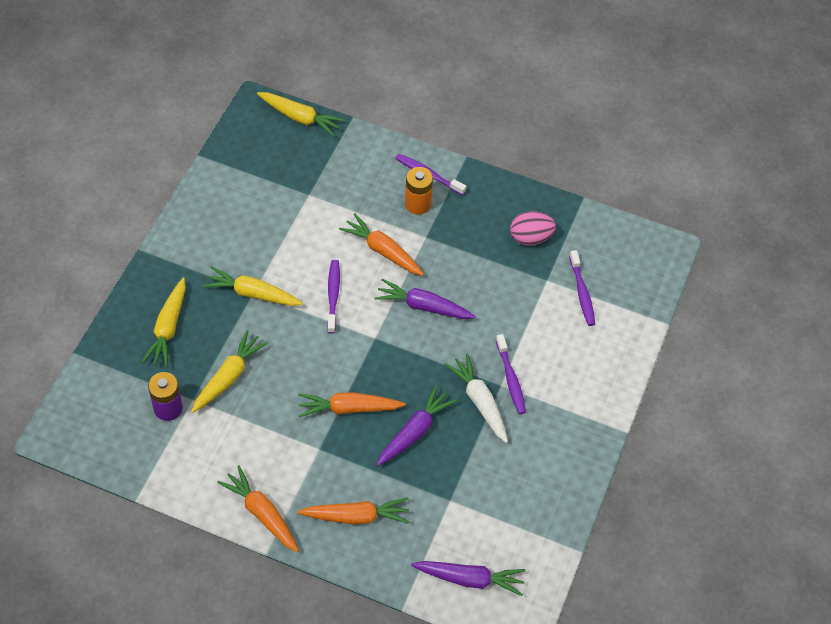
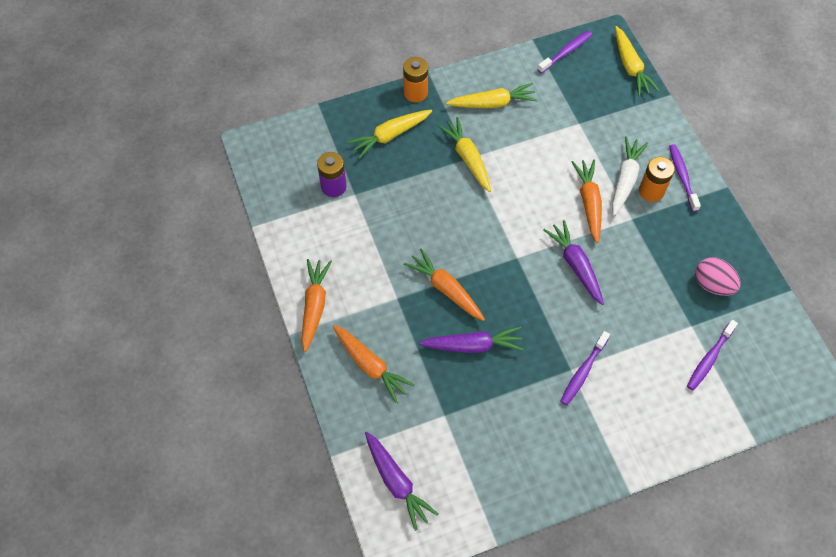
camera: 50 degrees right, 5 degrees up
(149, 275) = (415, 93): none -> orange battery
(229, 376) = (392, 199): yellow carrot -> yellow carrot (493, 103)
(333, 295) = (520, 204): purple toothbrush -> purple toothbrush (566, 52)
(479, 401) = (542, 367): white carrot -> white carrot (625, 179)

